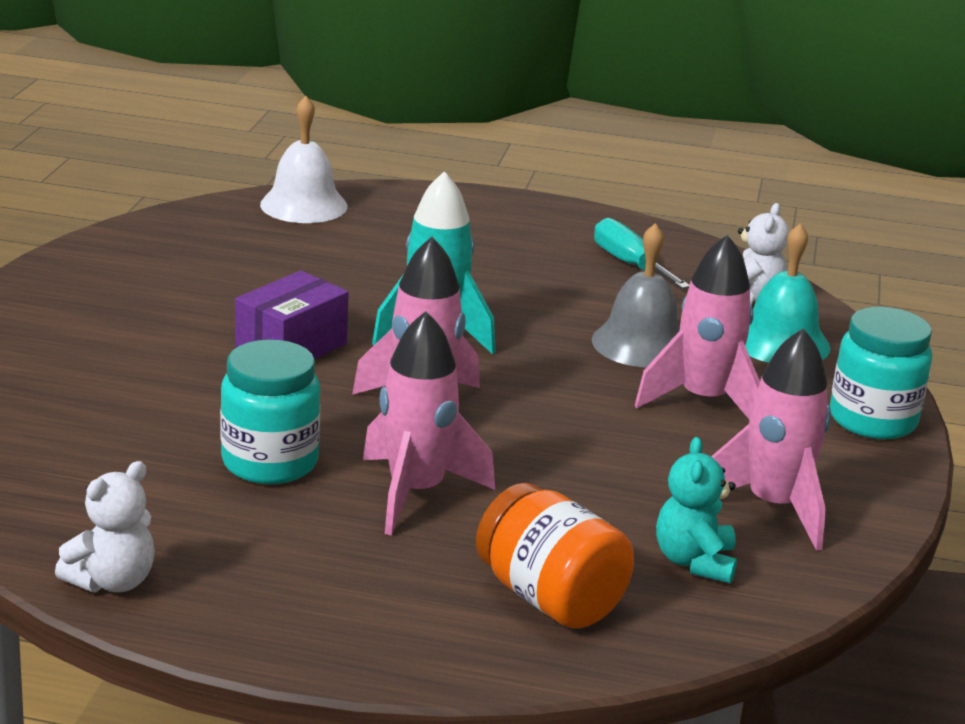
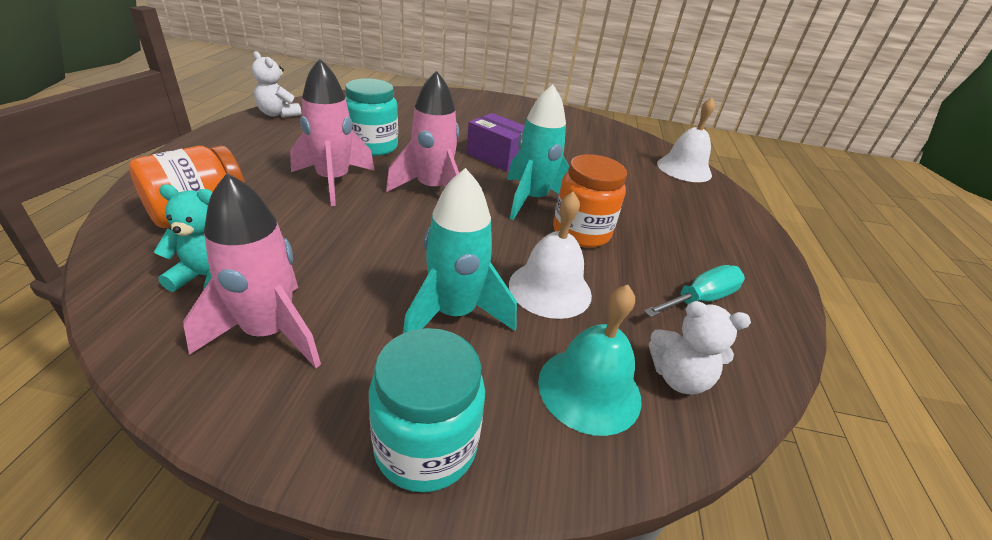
camera: 85 degrees right, 10 degrees up
(514, 309) = (581, 232): none -> orange jar
(641, 343) = (550, 289): grey bell -> white bell
(704, 401) = (454, 314): pink rocket -> turquoise rocket

